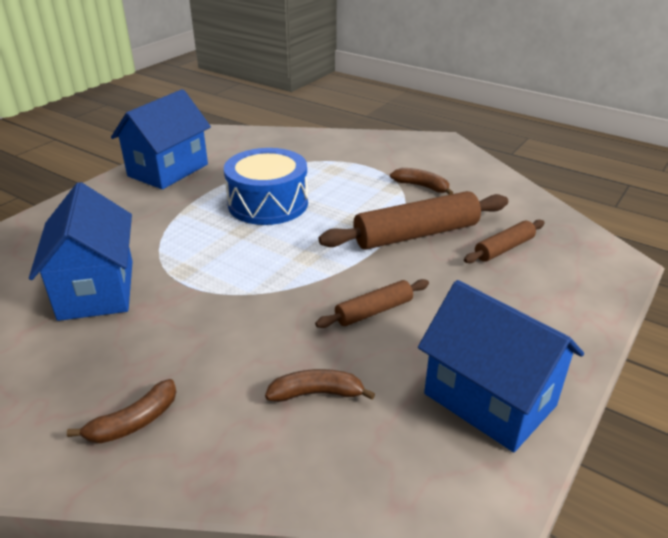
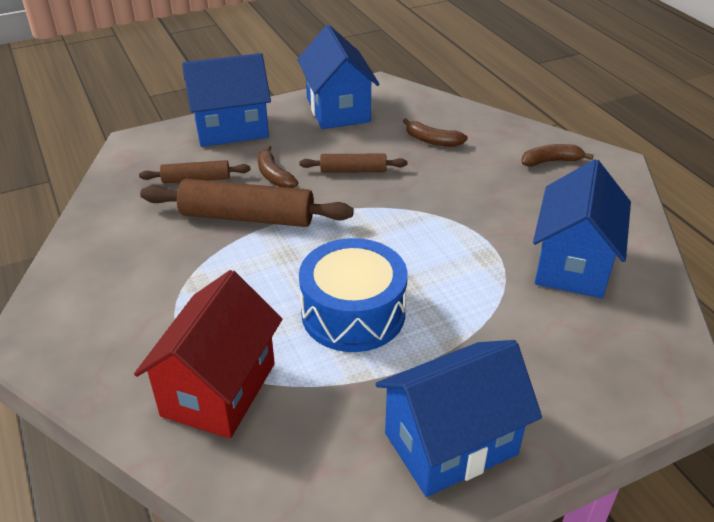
camera: 150 degrees left, 5 degrees up
(314, 154) = (219, 389): none -> red house
(421, 186) = (165, 271): brown banana -> brown banana (274, 176)
(563, 313) = (231, 129): none -> blue house

